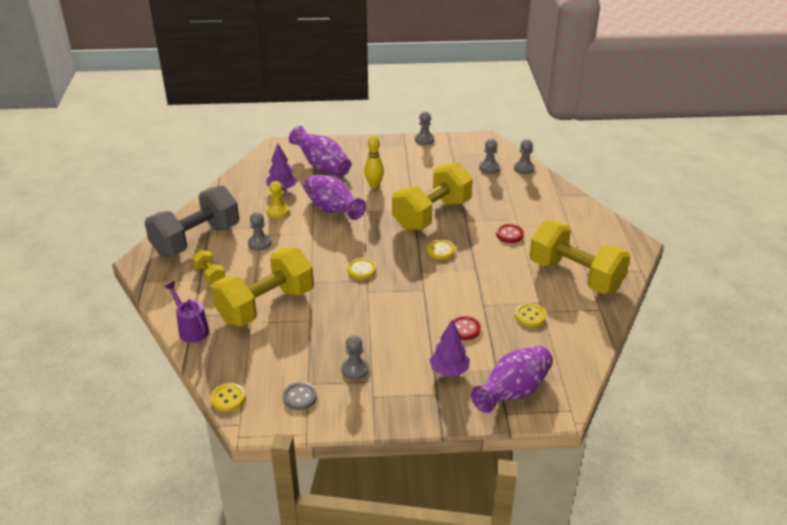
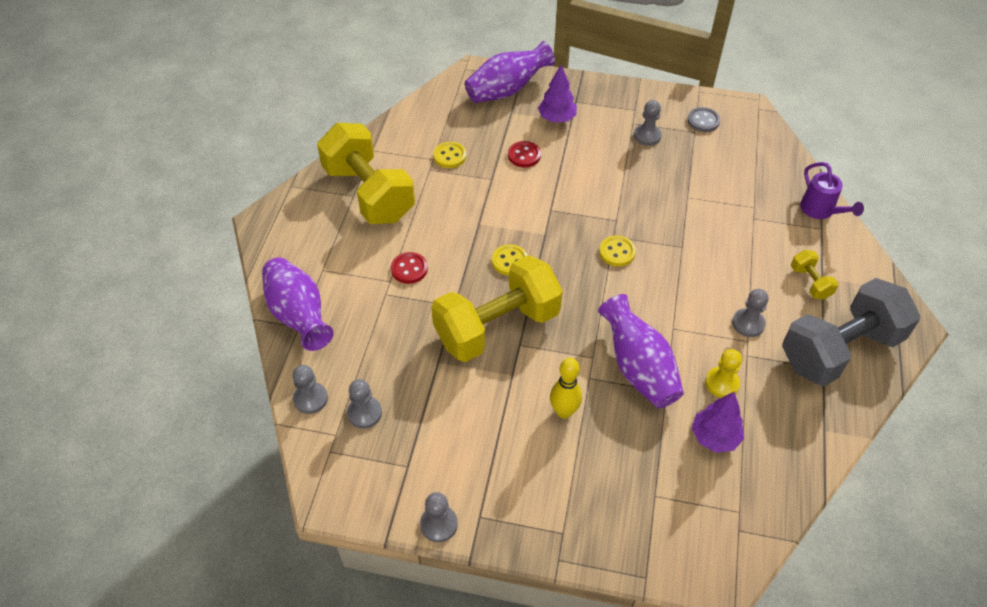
camera: 165 degrees left, 15 degrees up
(228, 398) = (771, 132): yellow button -> none
(266, 306) = (737, 224): yellow dumbbell -> none
(322, 166) = (642, 485): purple vase -> purple vase (299, 315)

